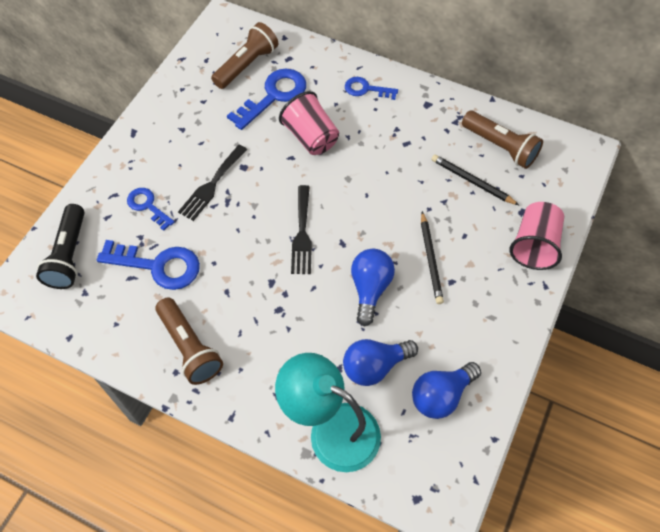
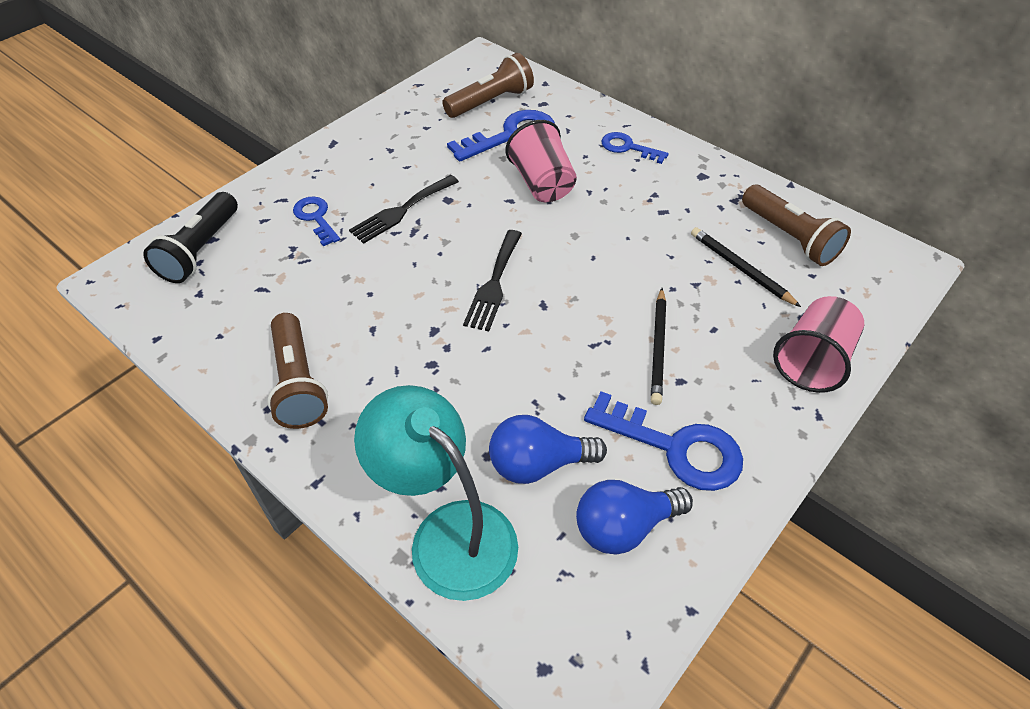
camera: 15 degrees right, 10 degrees down
(158, 266) = (300, 283): blue key -> blue key (676, 447)
(370, 289) = (563, 365): blue light bulb -> none

